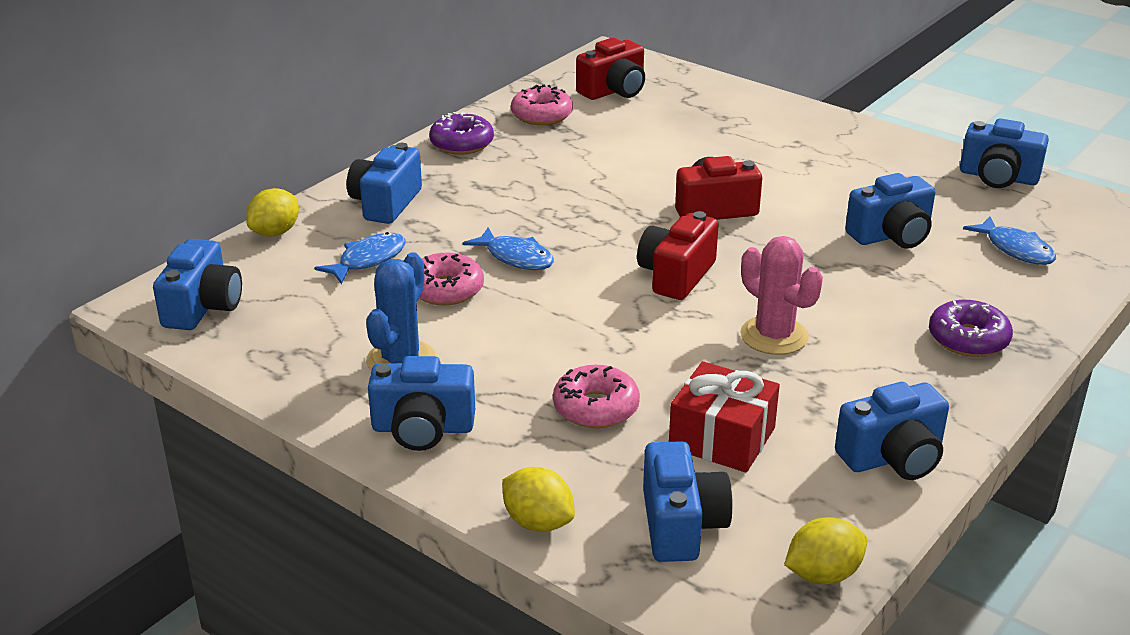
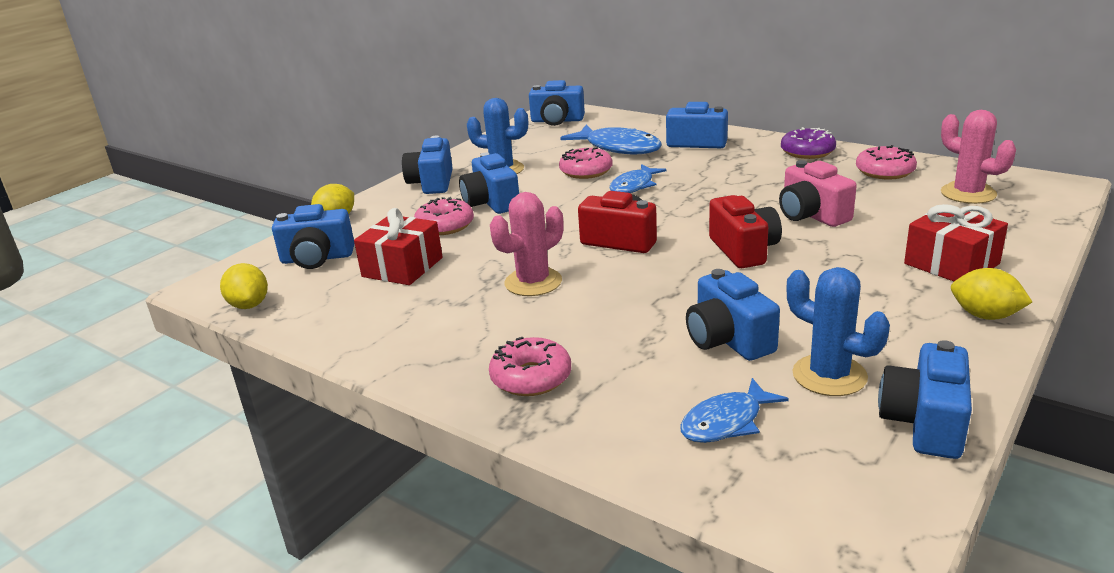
camera: 90 degrees right, 5 degrees down
(275, 232) = (646, 122): yellow lemon -> yellow lemon (985, 315)
(368, 260) = (619, 148): blue fish -> blue fish, size x1.59
(614, 91) = (968, 193): red camera -> pink cactus
(640, 165) = (811, 215): none -> pink camera
(758, 124) = (951, 264): none -> red gift
(893, 457) = (361, 333): blue camera -> blue camera (491, 203)
(942, 200) = (829, 375): none -> blue cactus
(968, 339) = (531, 377): purple donut -> pink donut

